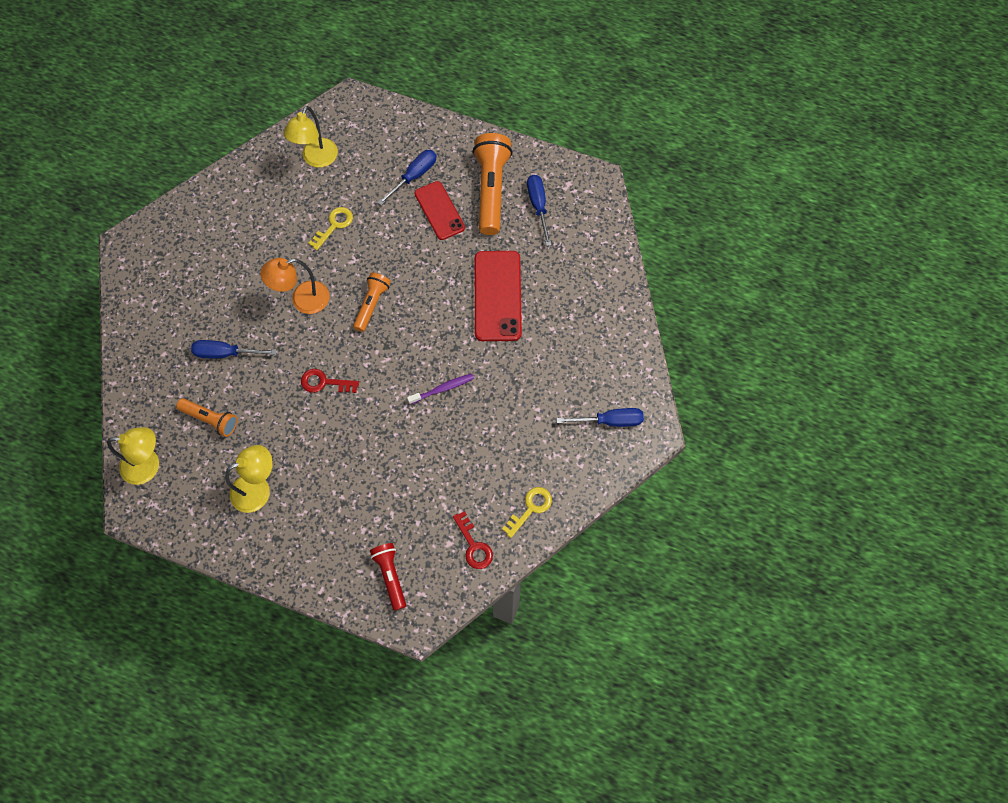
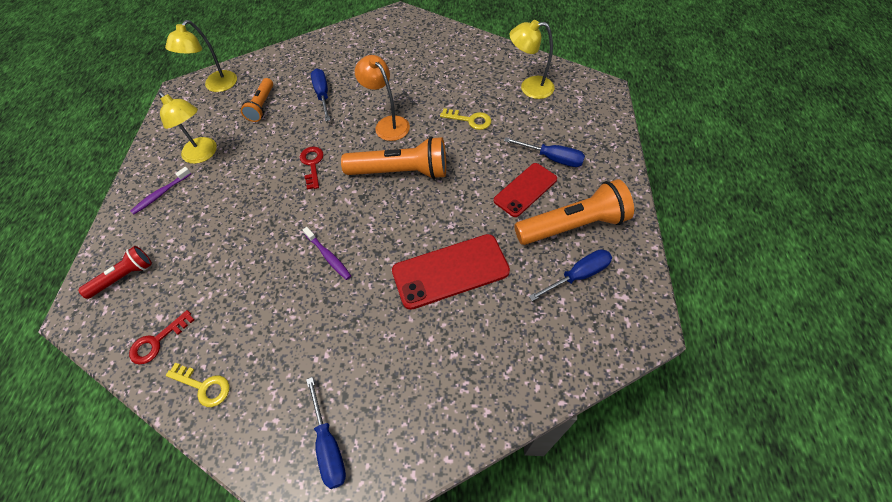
camera: 75 degrees right, 10 degrees down
(148, 466) = (216, 86): yellow lamp -> yellow lamp turned 45 degrees clockwise
(296, 536) = (161, 194): none -> purple toothbrush
(372, 304) = (401, 172): orange flashlight -> orange flashlight, size x1.75

